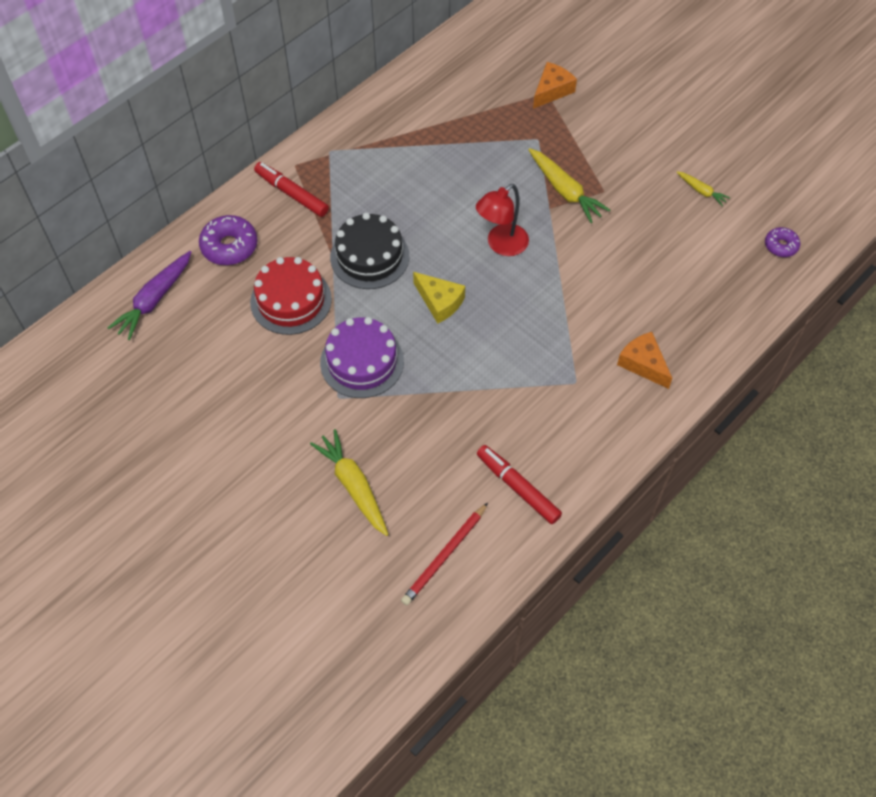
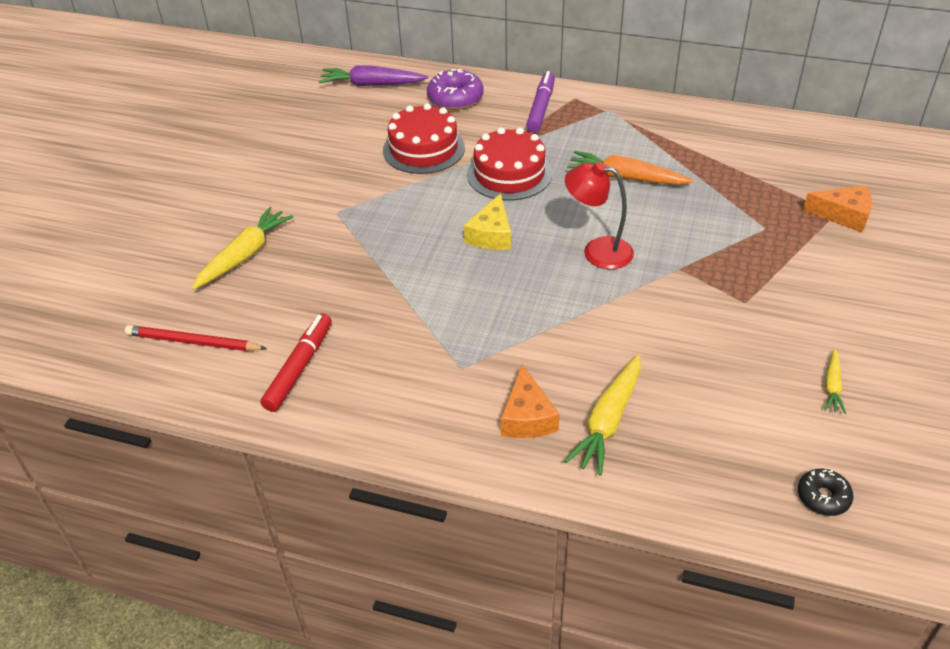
camera: 65 degrees right, 15 degrees down
(292, 194) = (541, 108): red marker -> purple marker
(362, 362) = (385, 212): purple cake -> none
(369, 256) = (509, 174): black cake -> red cake
(427, 186) = (626, 178): none -> orange carrot
(565, 191) = (714, 271): yellow carrot -> yellow carrot (608, 421)
(643, 364) = (527, 417): orange cheese -> orange cheese turned 150 degrees clockwise
(781, 246) = (823, 497): purple donut -> black donut

